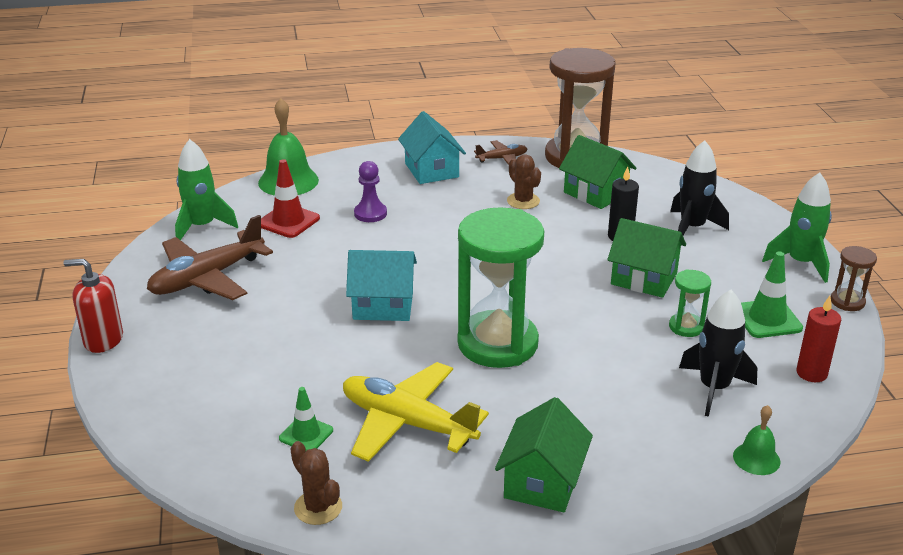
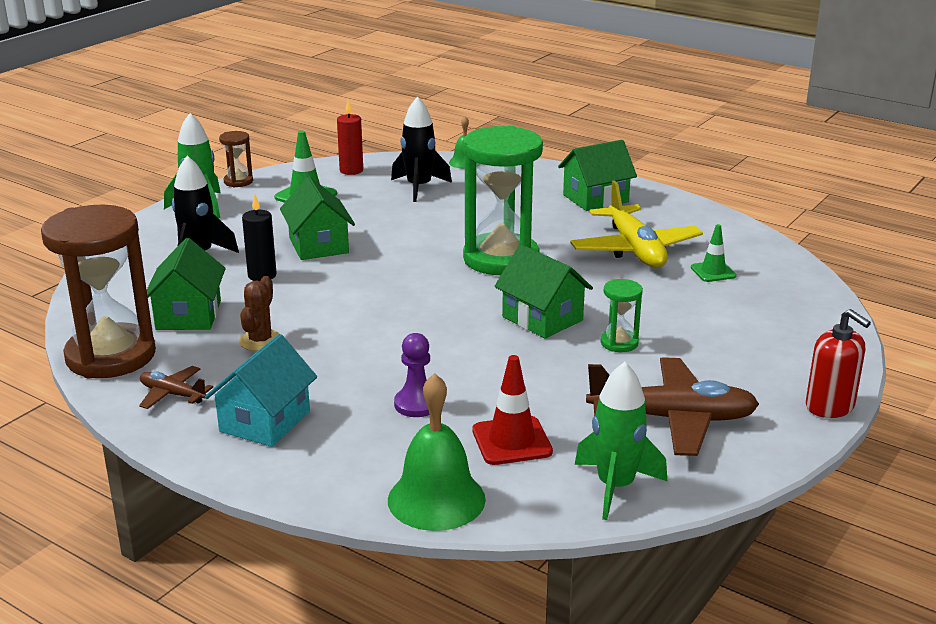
camera: 135 degrees left, 5 degrees down
(318, 507) = (746, 239): brown cactus -> none
(383, 305) = (542, 318): turquoise house -> green house
(686, 327) = (362, 213): green hourglass -> green hourglass (619, 343)

